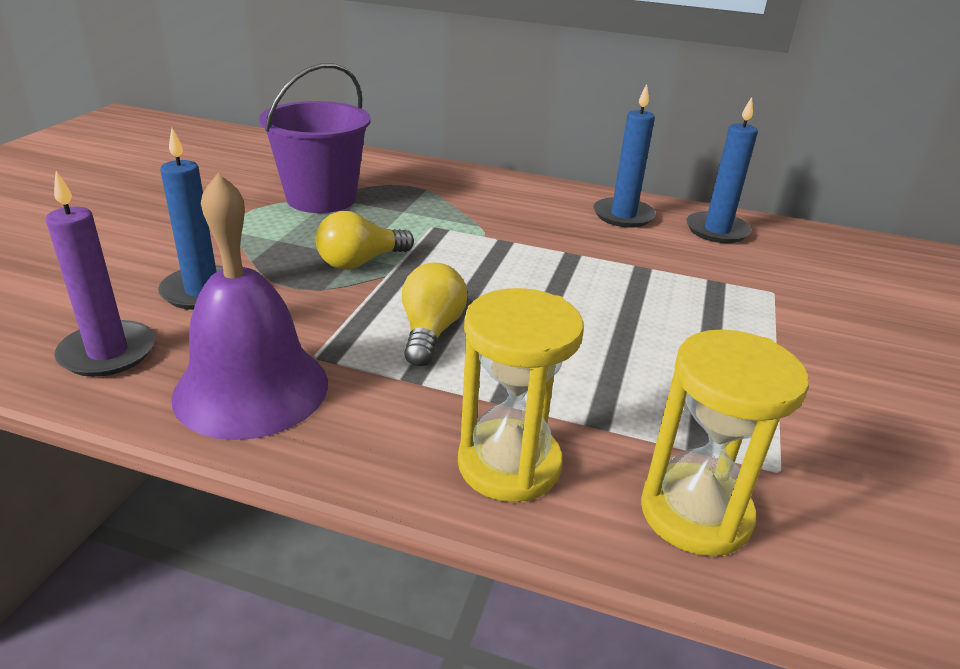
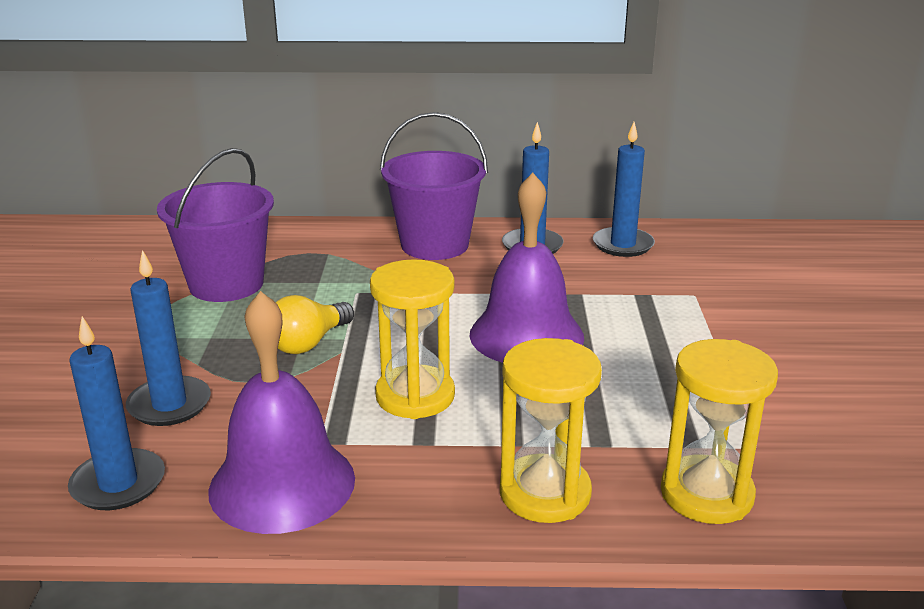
camera: 15 degrees left, 5 degrees down
(108, 353) = (118, 484): purple candle -> blue candle
(430, 332) = (415, 396): yellow light bulb -> yellow hourglass
(528, 198) = (434, 245): none -> purple bucket
(574, 296) = (526, 335): none -> purple bell

